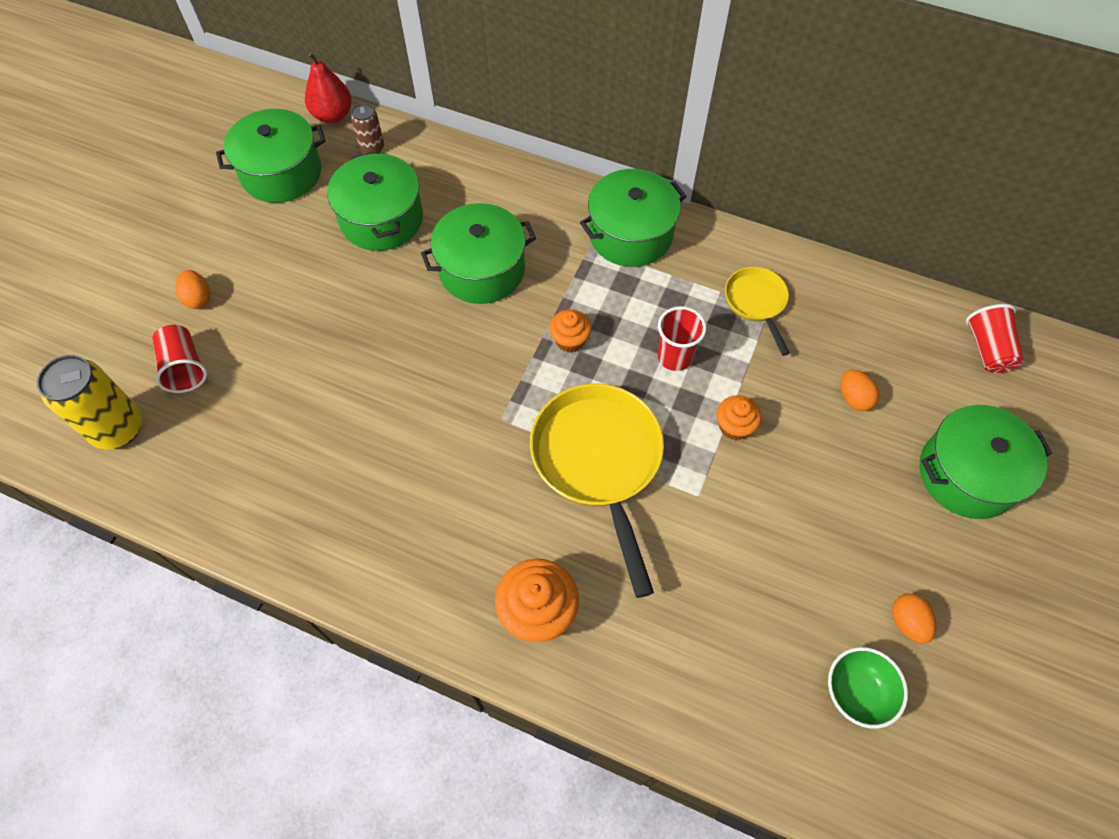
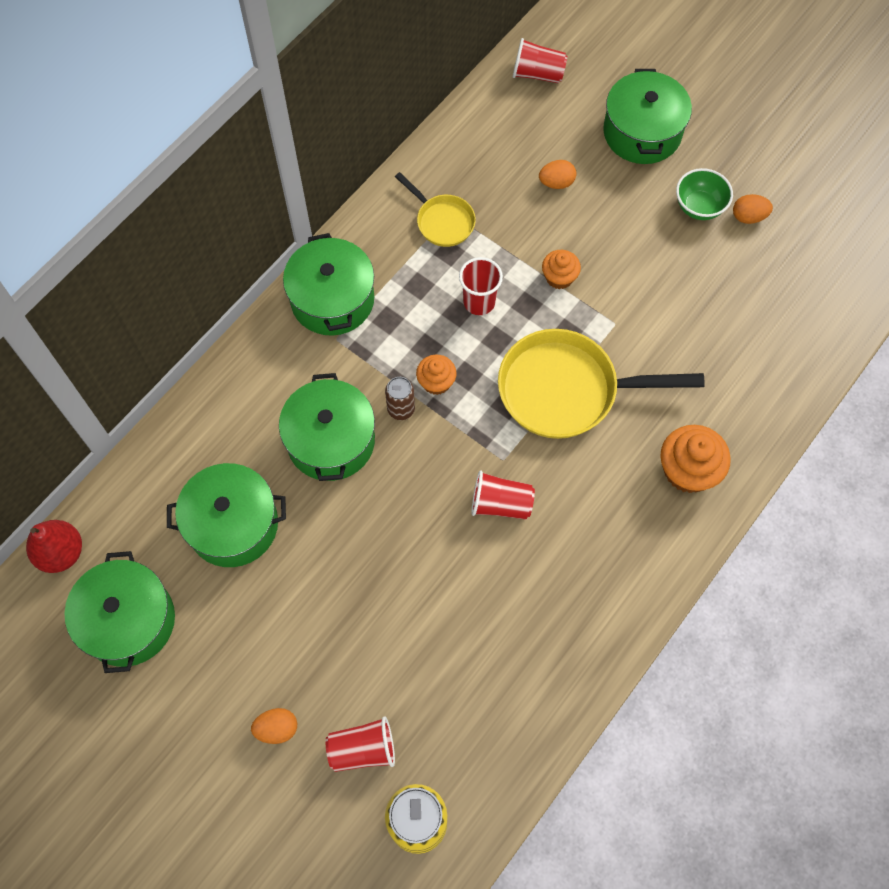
camera: 75 degrees left, 5 degrees up
(372, 148) = (128, 518): brown can -> brown can (401, 409)
(451, 427) = (500, 504): none -> red cup
(756, 303) = (442, 221): yellow pan -> yellow pan turned 135 degrees counterclockwise
(856, 692) = (793, 268): green bowl -> green bowl (699, 207)

